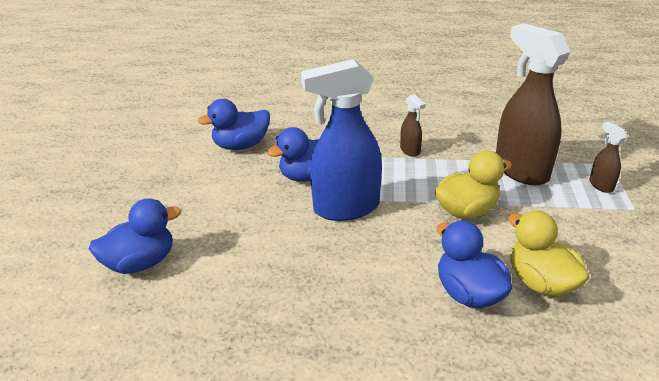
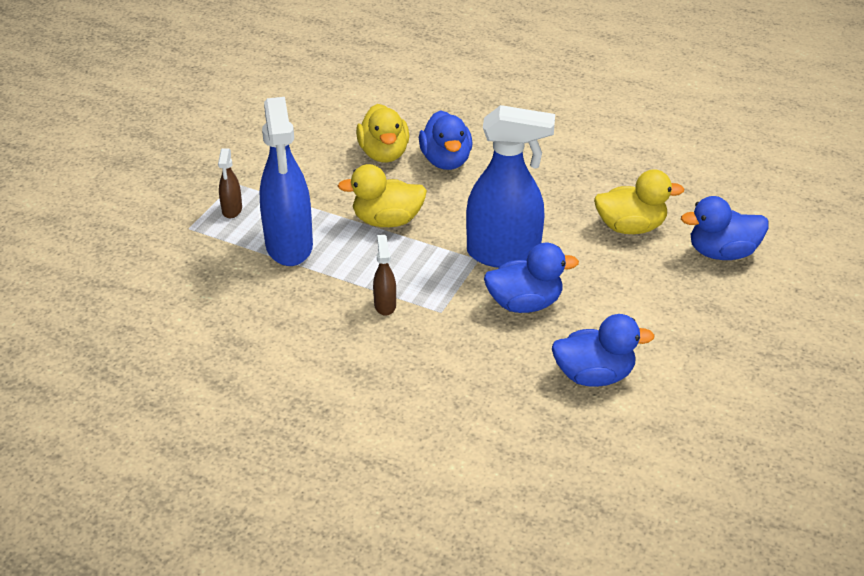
camera: 160 degrees left, 5 degrees up
(237, 266) = (630, 227): none -> yellow duck
(520, 170) = (289, 246): brown spray bottle -> blue spray bottle

